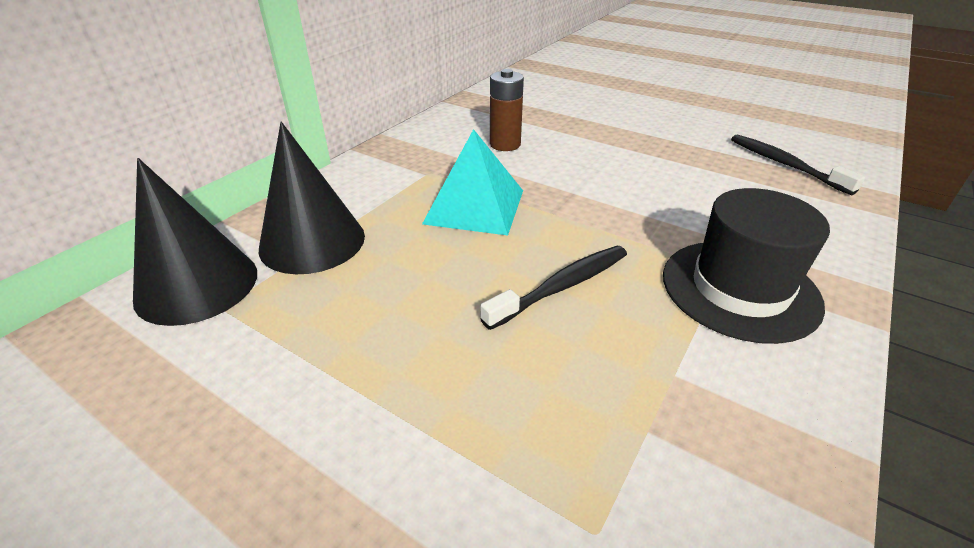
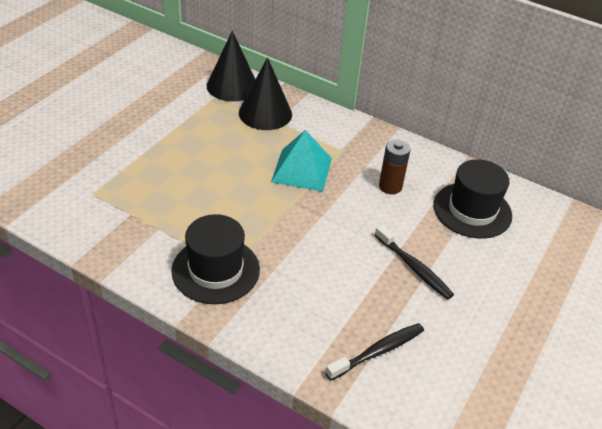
camera: 85 degrees right, 5 degrees up
(538, 105) = (472, 210): none -> black hat
(562, 286) = (223, 199): black toothbrush -> black toothbrush (414, 268)

